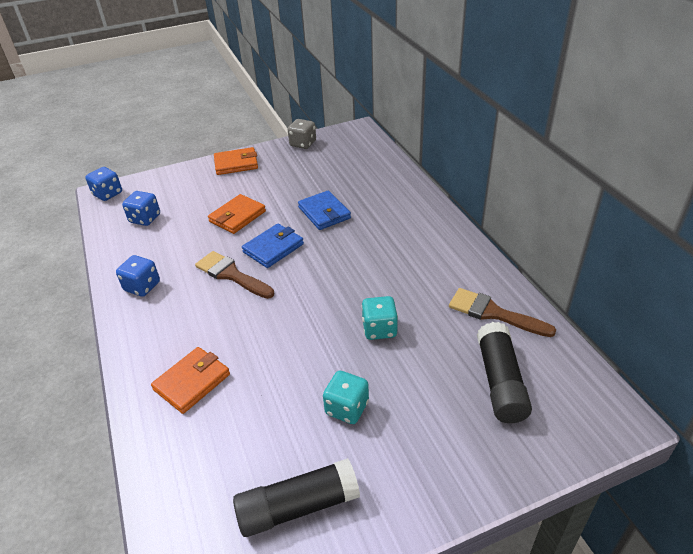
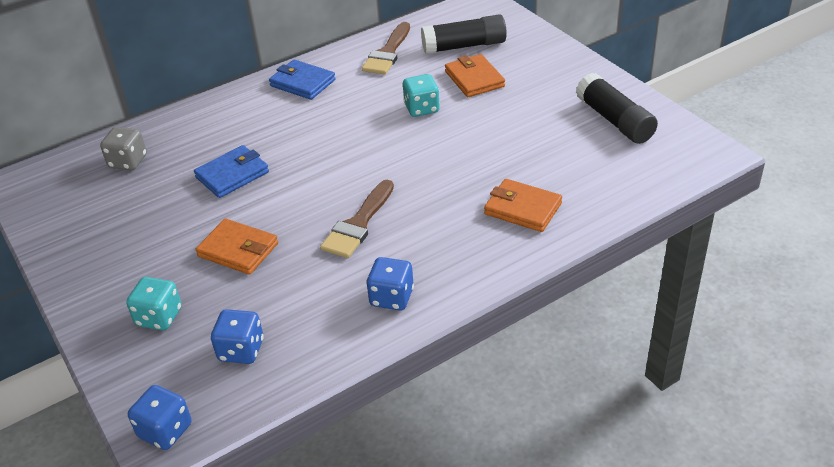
camera: 100 degrees left, 0 degrees up
(236, 164) = (94, 288): orange wallet -> orange wallet (474, 79)
(273, 248) = (305, 201): blue wallet -> blue wallet (302, 83)
(303, 144) = (48, 228): grey dice -> grey dice (128, 162)
(347, 408) = (517, 113): turquoise dice -> turquoise dice (159, 317)

